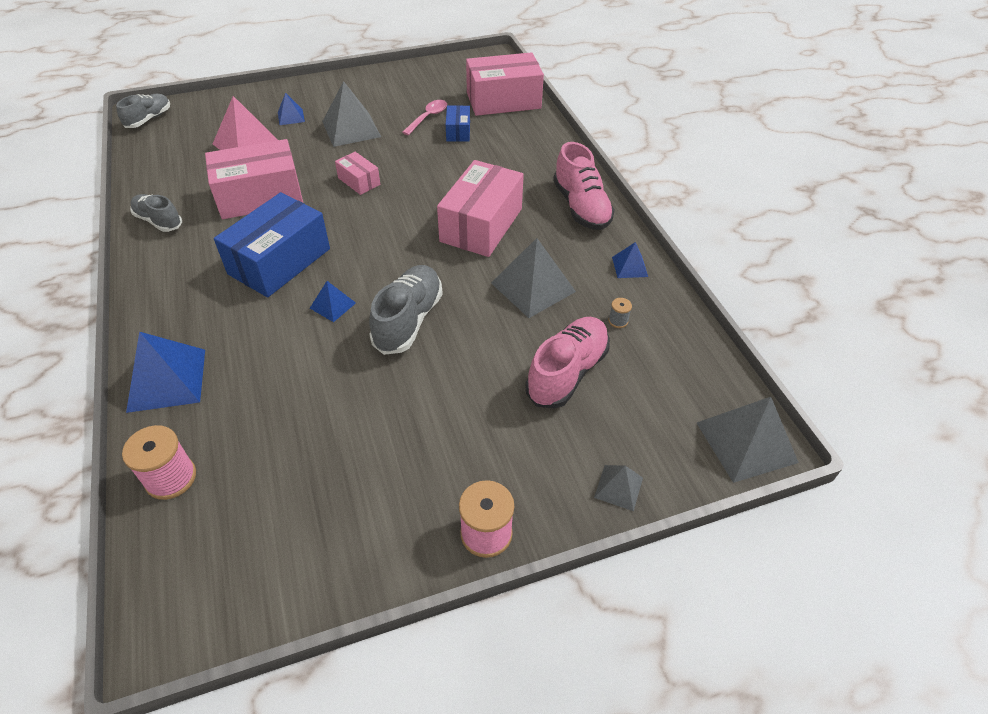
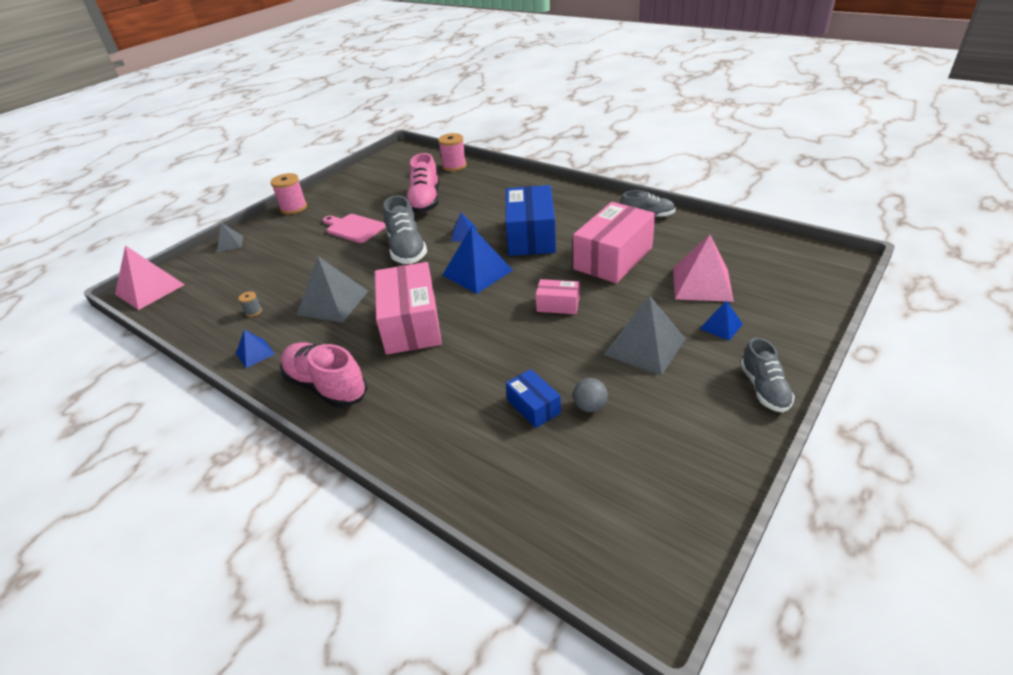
camera: 150 degrees right, 10 degrees down
(149, 119) = (821, 259): grey shoe -> grey shoe (764, 389)
(167, 379) = (506, 180): blue pyramid -> blue pyramid (477, 272)
(428, 117) = (590, 406): pink spoon -> grey ball
(435, 405) = (353, 228): none -> pink cutting board
(503, 100) = (531, 494): pink box -> none
(567, 372) = (280, 271): pink shoe -> pink shoe (425, 201)
(746, 442) = (150, 289): grey pyramid -> pink pyramid

